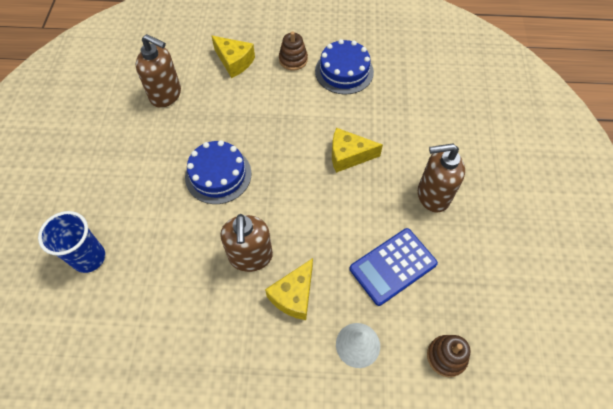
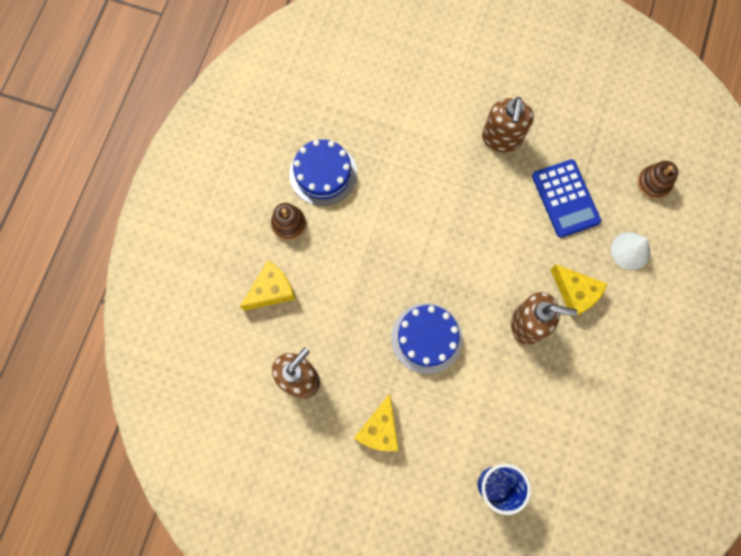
camera: 75 degrees left, 15 degrees up
(348, 156) = (436, 201): yellow cheese -> yellow cheese (380, 429)

